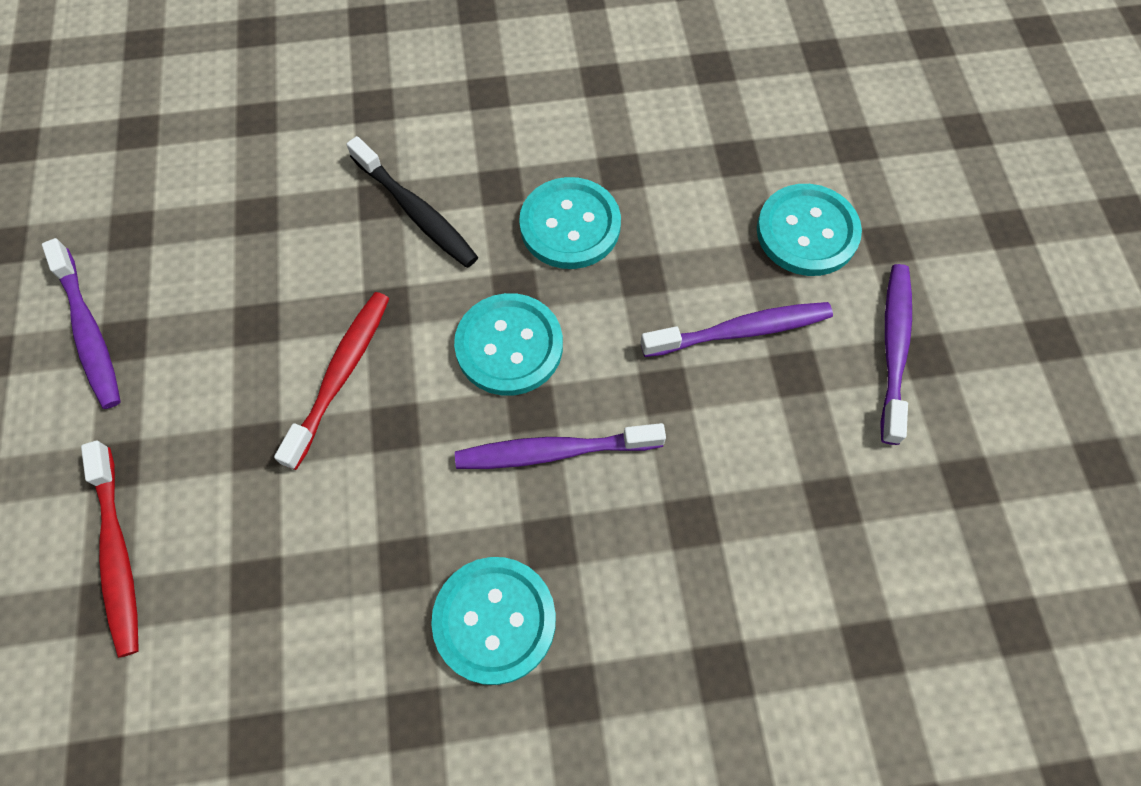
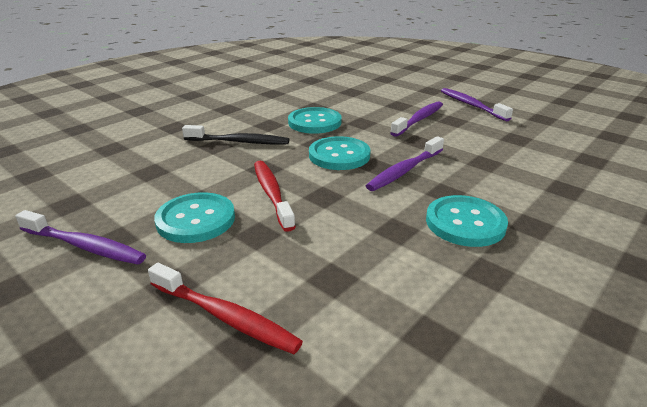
camera: 40 degrees left, 35 degrees down
(807, 232) = (402, 96): turquoise button -> turquoise button (196, 219)

